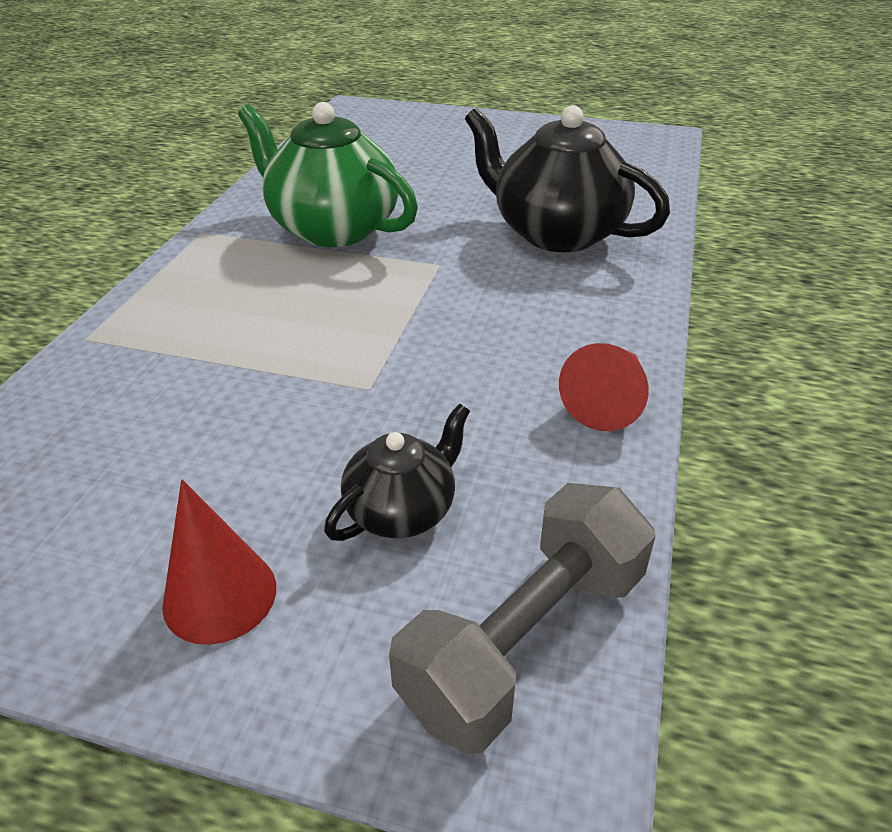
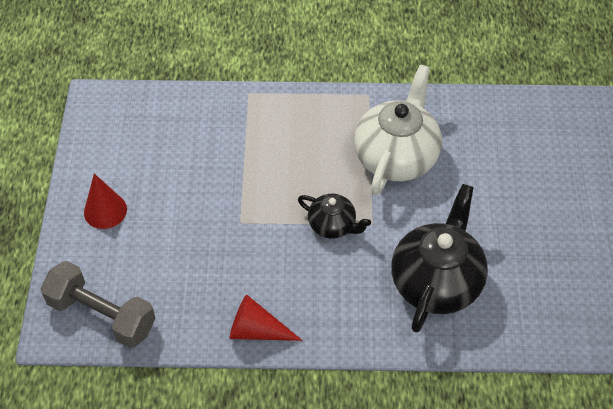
camera: 75 degrees right, 15 degrees up
(332, 228) = (396, 156): green teapot -> white teapot
(402, 510) = (160, 258): black teapot -> black teapot (332, 225)

